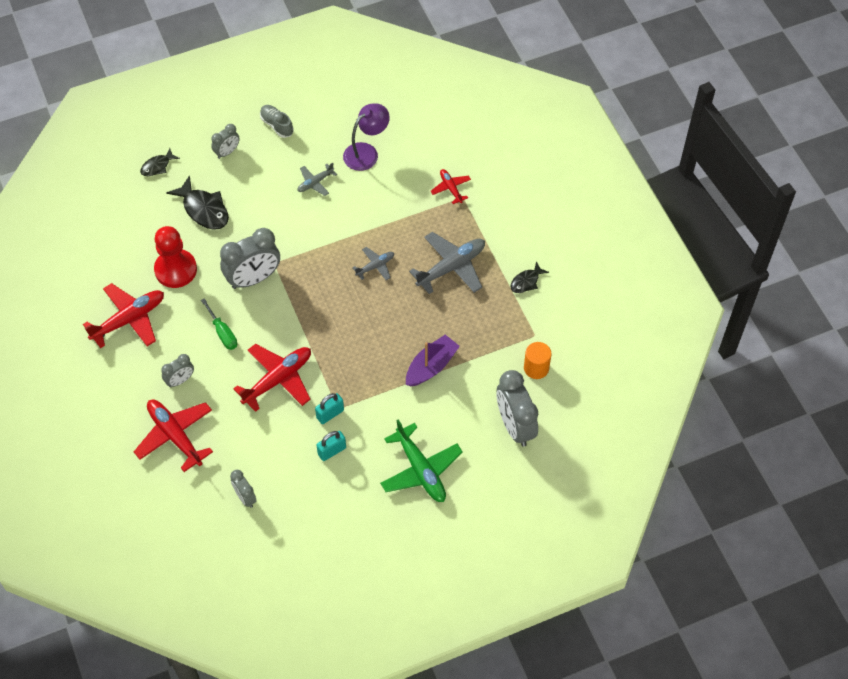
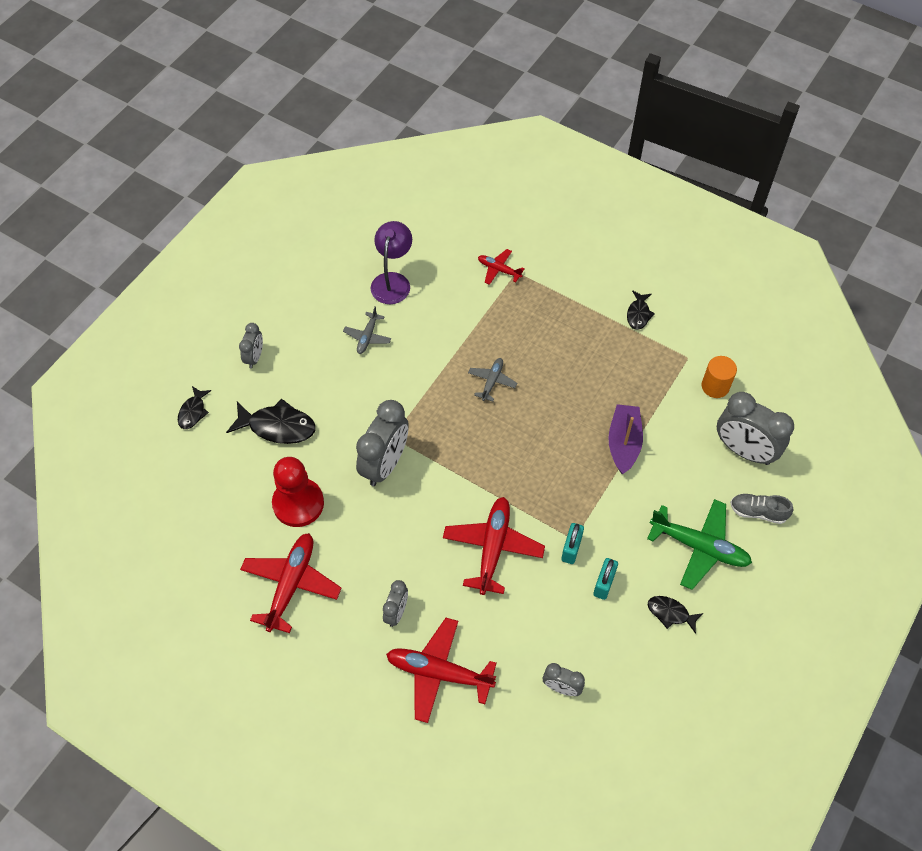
camera: 35 degrees left, 0 degrees up
(222, 332) = (399, 536): green screwdriver -> none
(277, 125) = (283, 304): grey shoe -> grey shoe (758, 512)
(360, 499) = (670, 613): none -> black fish
(451, 267) = (562, 340): grey plane -> none

